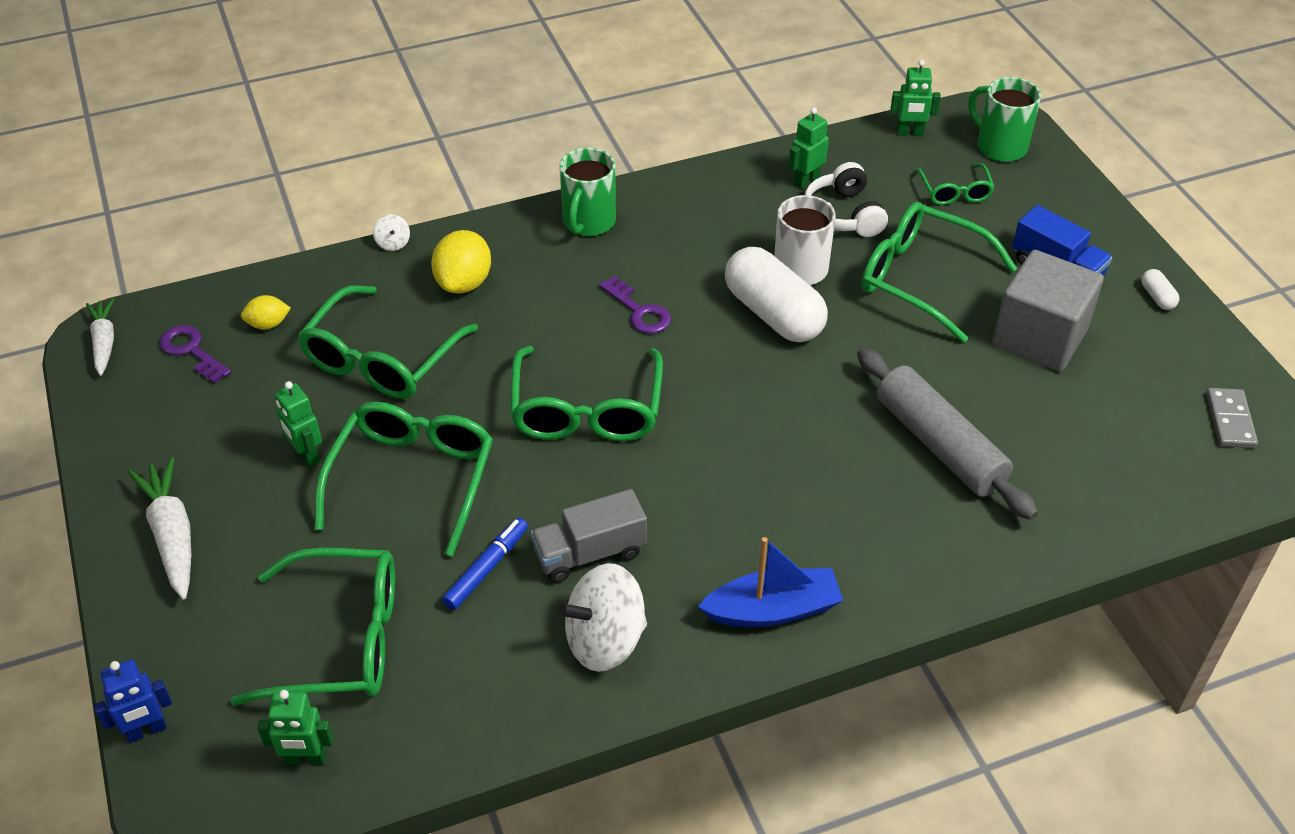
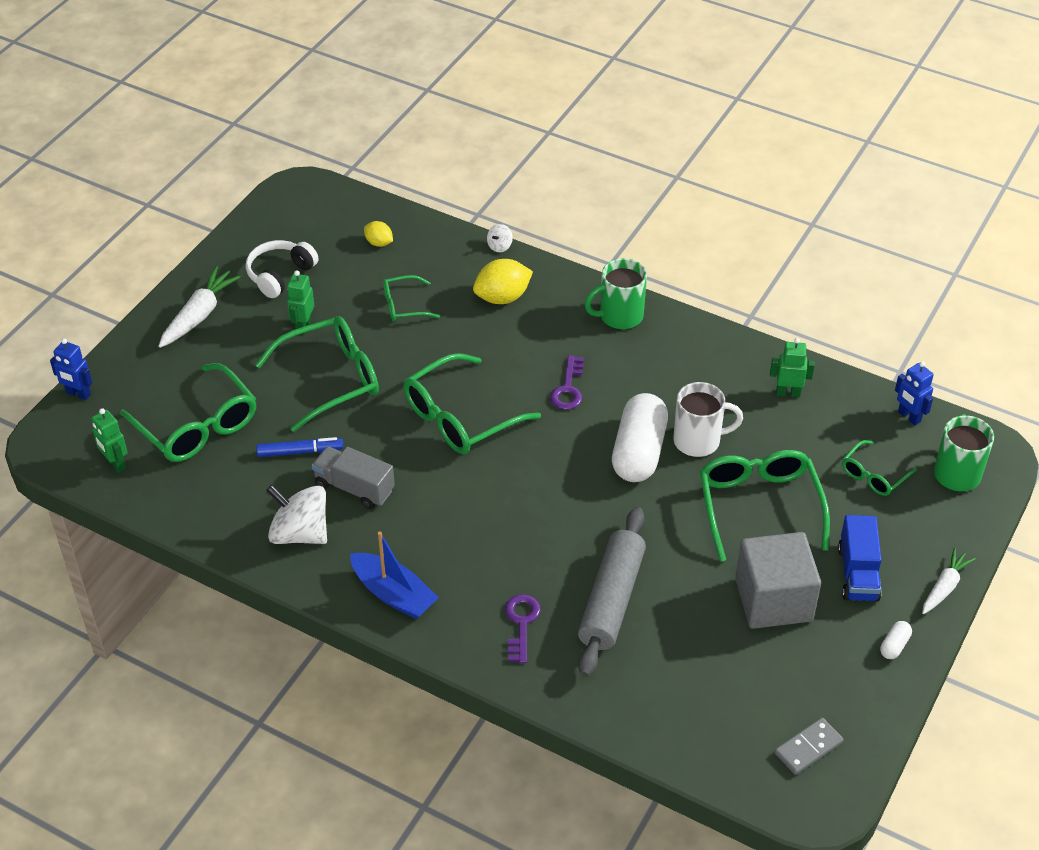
camera: 50 degrees right, 0 degrees up
(104, 342) = (297, 193): white carrot -> white carrot (944, 587)
(191, 351) = (327, 229): purple key -> purple key (521, 623)
(381, 359) = (404, 305): green glasses -> green glasses, size x0.53
(843, 214) = (777, 431): white headphones -> white headphones (280, 275)
(910, 133) = (909, 417): green robot -> blue robot

